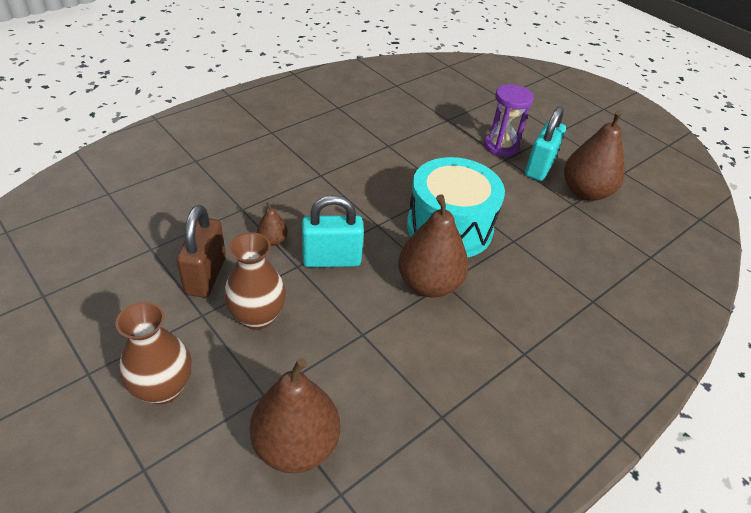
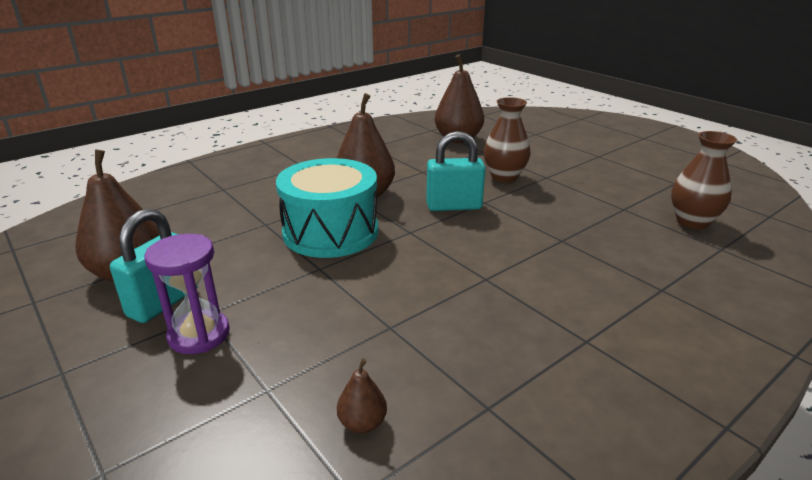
camera: 175 degrees left, 15 degrees down
(163, 388) = (547, 152): brown vase -> brown vase (692, 222)
(206, 275) = (560, 195): brown padlock -> none
(272, 240) = (515, 217): brown pear -> brown pear (362, 423)

